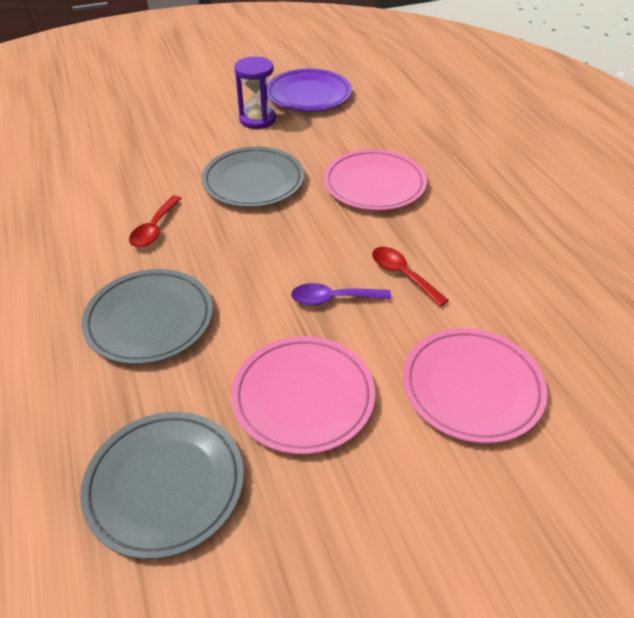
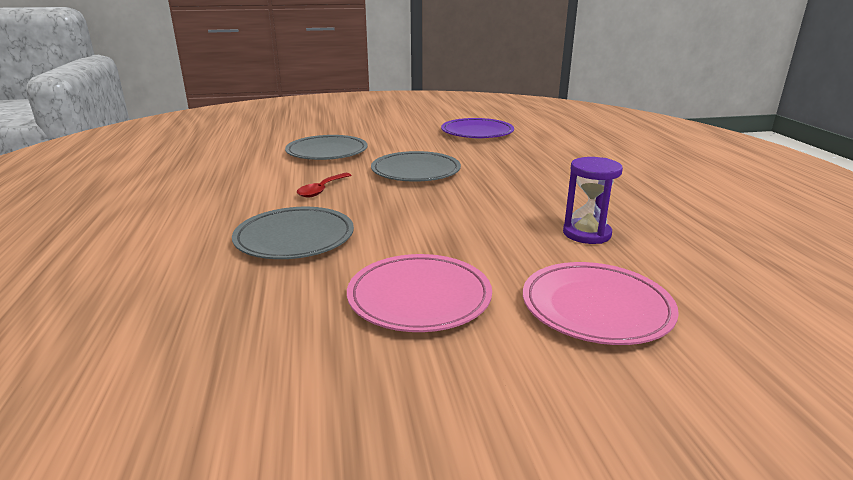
camera: 10 degrees right, 20 degrees down
(165, 485) = (261, 343): grey plate -> grey plate (327, 152)
(257, 119) = (430, 142): purple hourglass -> purple hourglass (586, 234)
(333, 299) = (467, 239): purple spoon -> none
(374, 184) = (522, 179): pink plate -> none
(403, 275) = (538, 230): red spoon -> none

